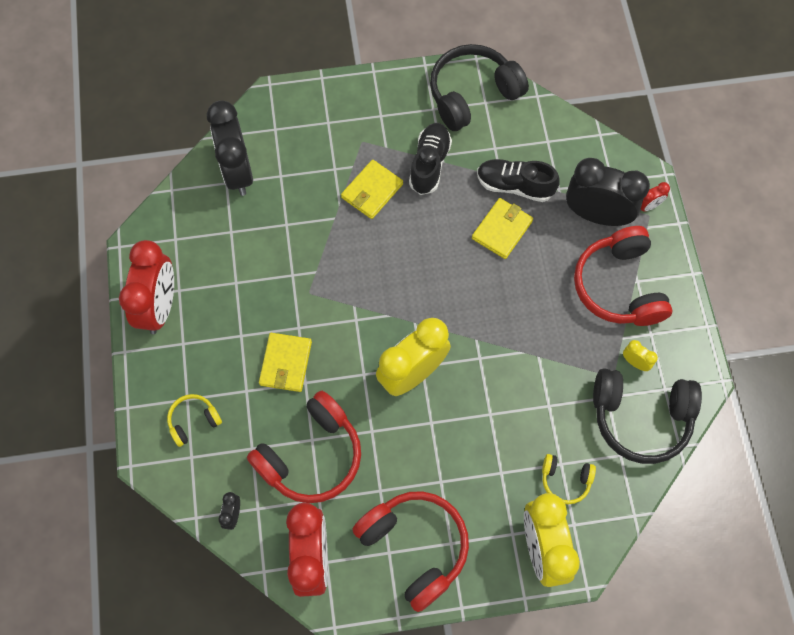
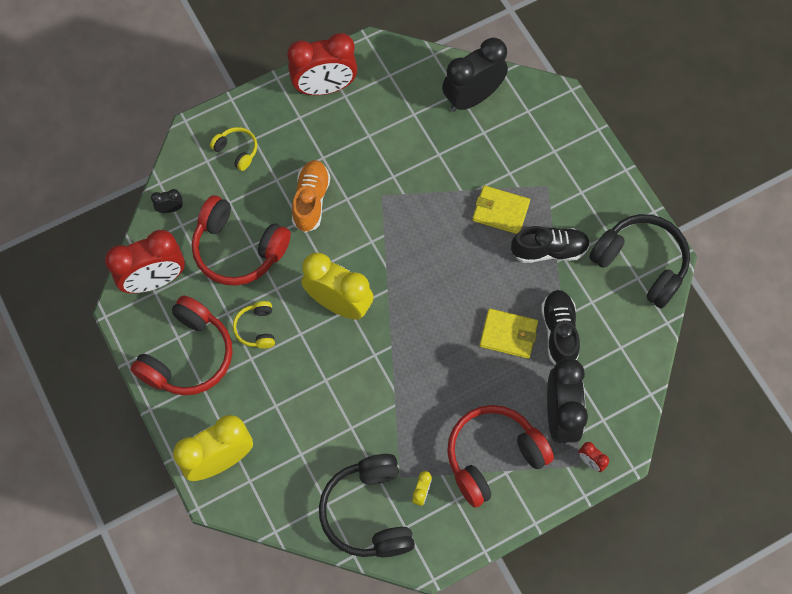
camera: 70 degrees right, 0 degrees up
(286, 363) = (311, 200): yellow wallet -> orange shoe
(565, 480) = (287, 462): yellow headphones -> yellow headphones (257, 328)

